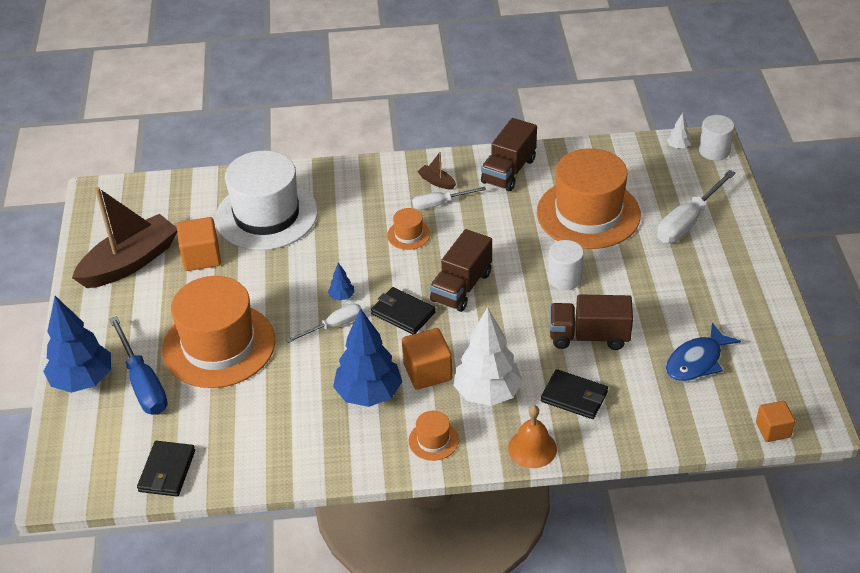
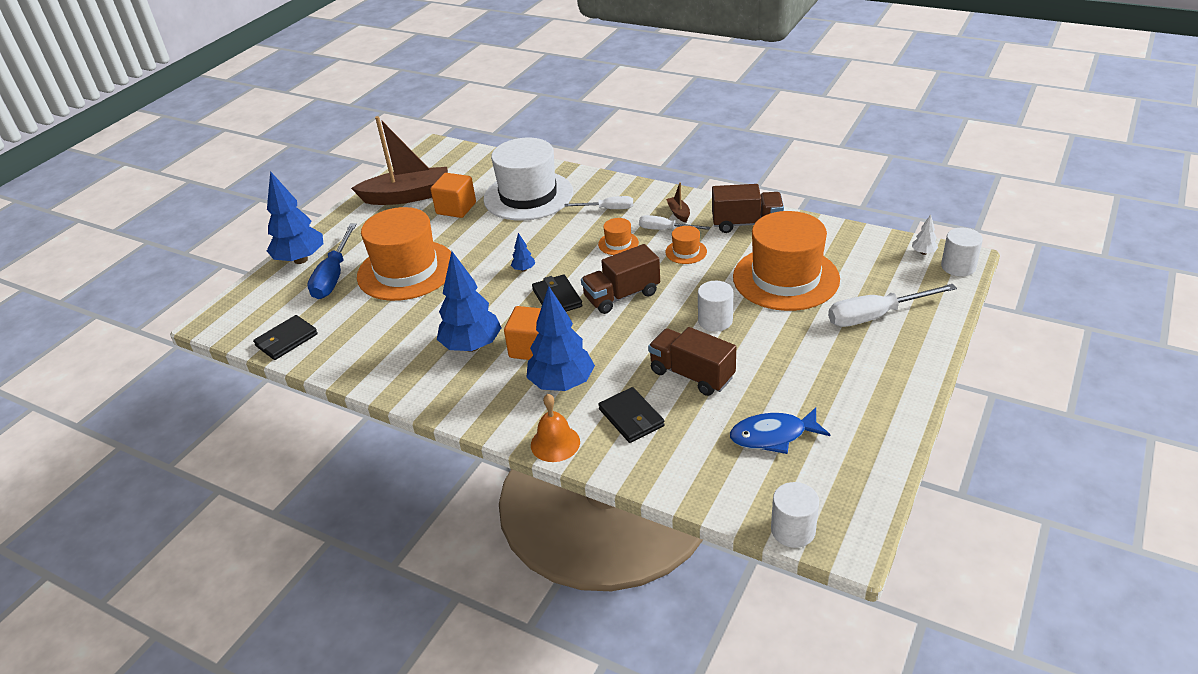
camera: 35 degrees right, 5 degrees down
(334, 326) = (497, 287): white screwdriver -> white screwdriver (608, 209)
(433, 440) = (484, 401): orange hat -> orange hat (686, 252)
(487, 393) = (562, 384): white tree -> blue tree
(508, 171) = (746, 224): brown truck -> brown truck turned 150 degrees counterclockwise
(773, 430) = (793, 530): orange cube -> white cylinder

